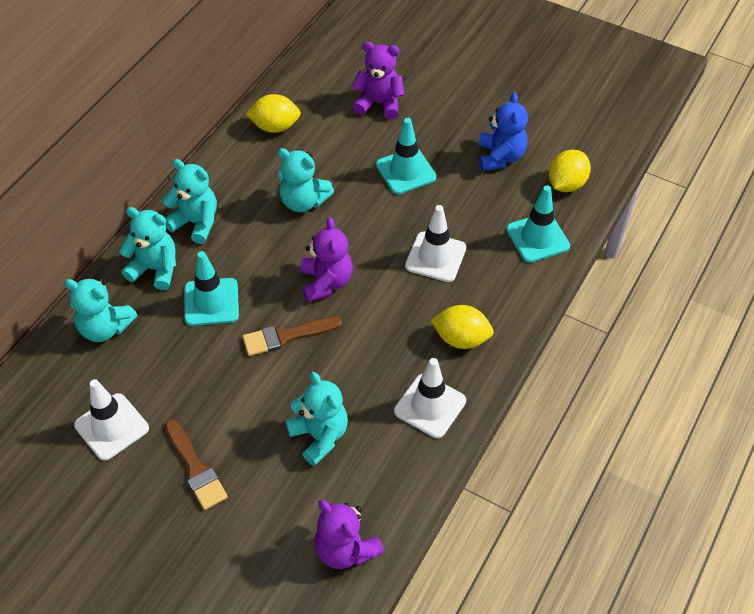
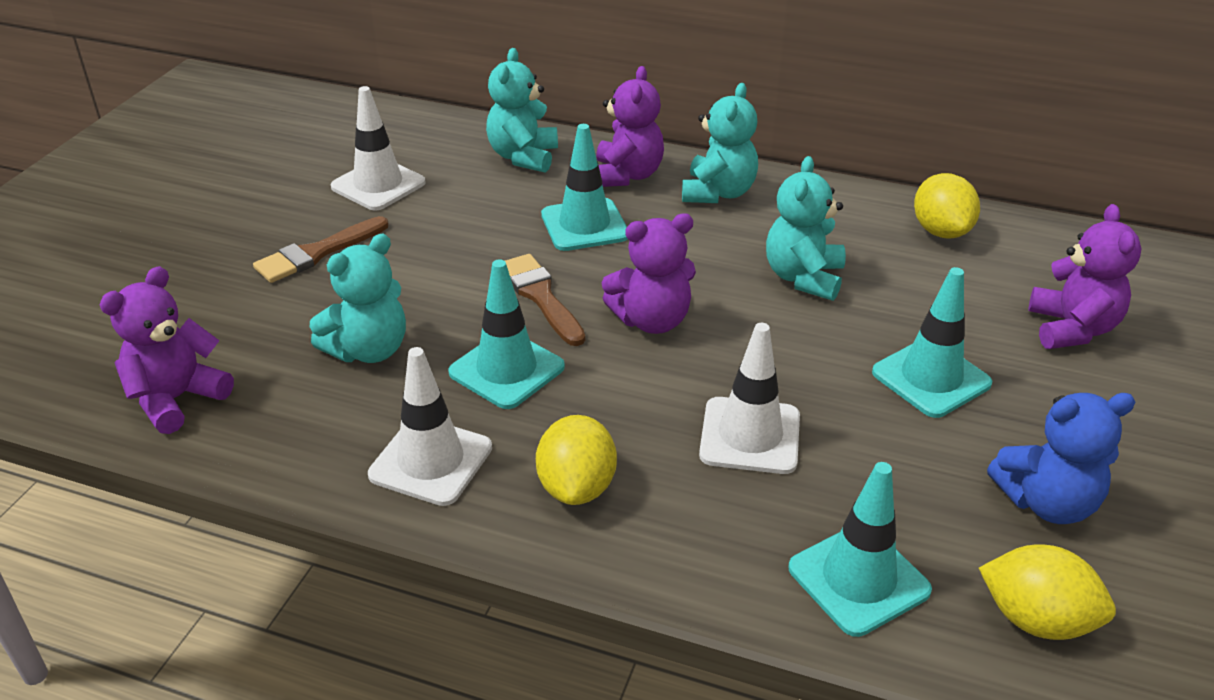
camera: 80 degrees right, 15 degrees down
(155, 269) = (626, 175): turquoise teddy bear -> purple teddy bear
(356, 362) = (506, 370): none -> turquoise traffic cone

